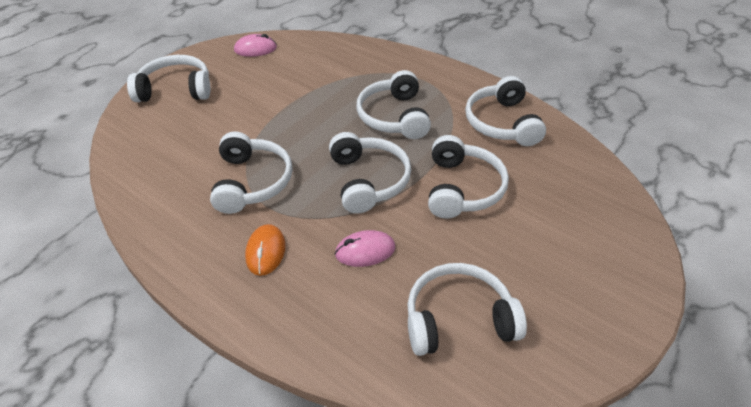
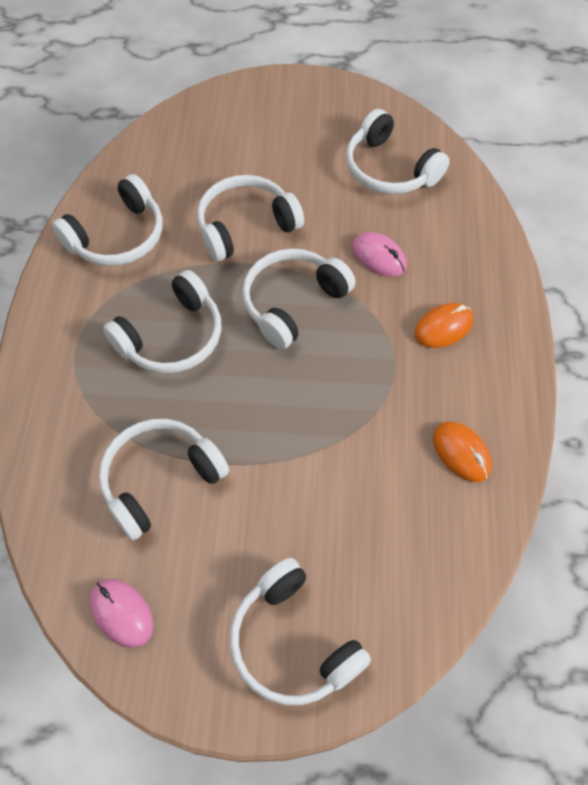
camera: 125 degrees left, 15 degrees up
(175, 202) = (461, 453): none -> orange mouse
(252, 182) = (376, 403): white headphones -> white headphones (160, 479)

